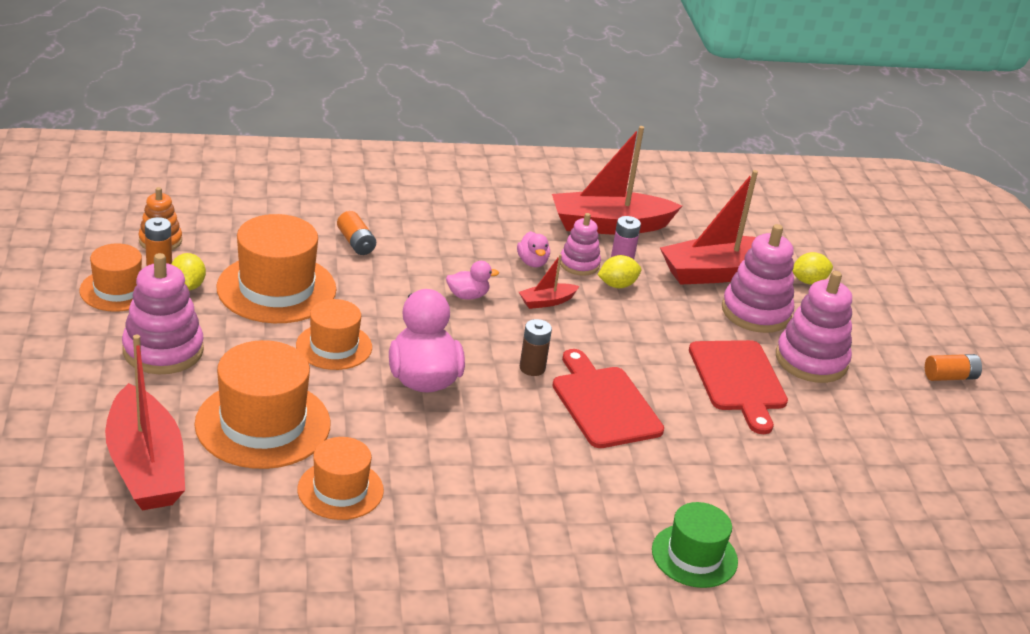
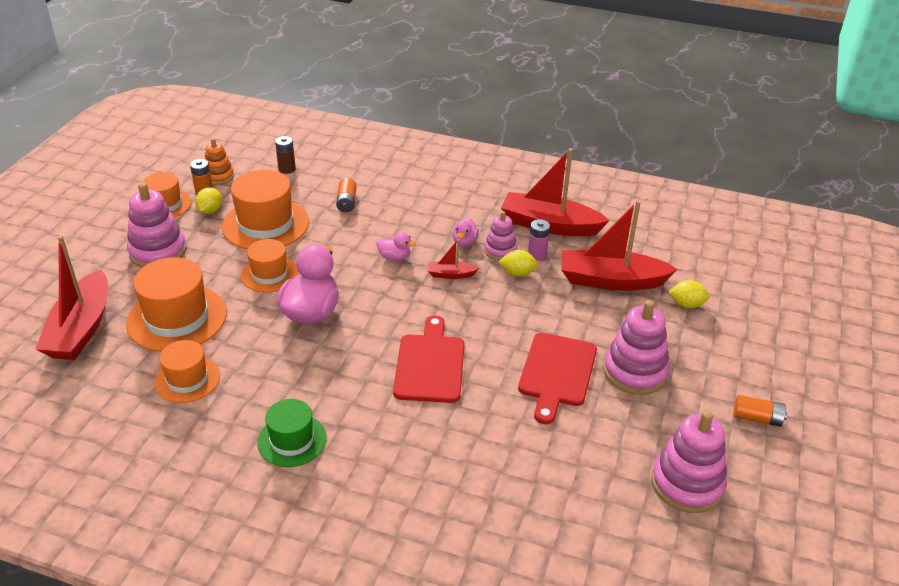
camera: 30 degrees right, 5 degrees up
(532, 368) = (397, 323): brown battery -> brown battery (287, 169)
(694, 556) = (401, 508): green hat -> green hat (292, 440)
(756, 312) = (618, 320): pink stacking toy -> pink stacking toy (687, 484)

